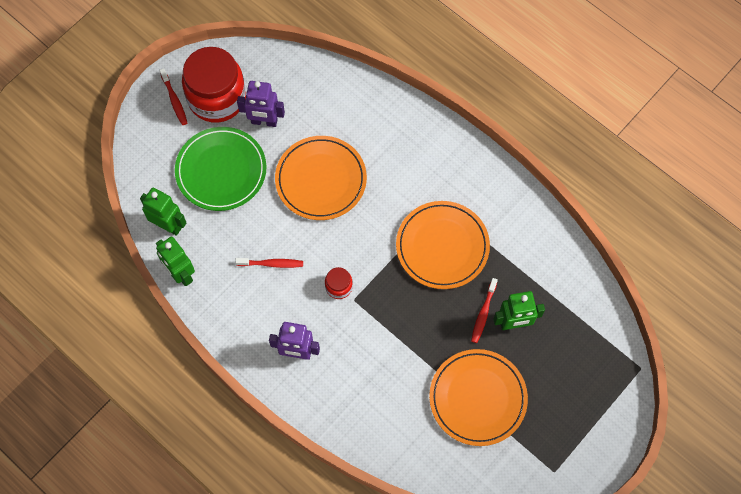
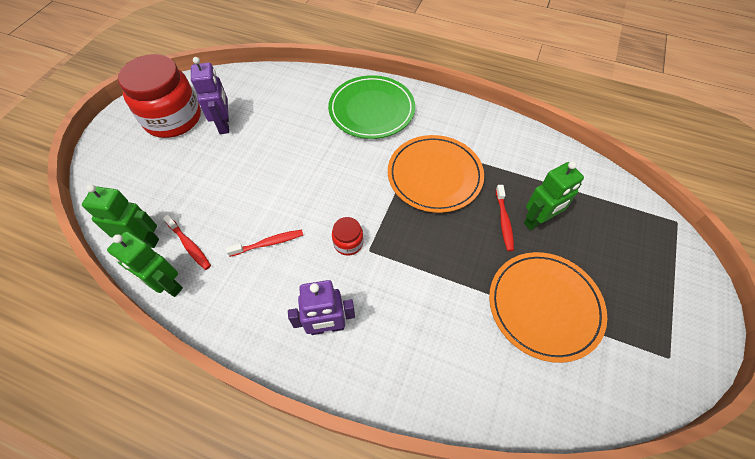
camera: 20 degrees left, 10 degrees down
(174, 100) = (130, 131): red toothbrush -> red toothbrush (189, 245)
(221, 170) = (191, 175): green plate -> green plate (371, 110)
(264, 121) = (224, 124): purple robot -> purple robot turned 90 degrees counterclockwise
(321, 180) = (295, 155): orange plate -> none

